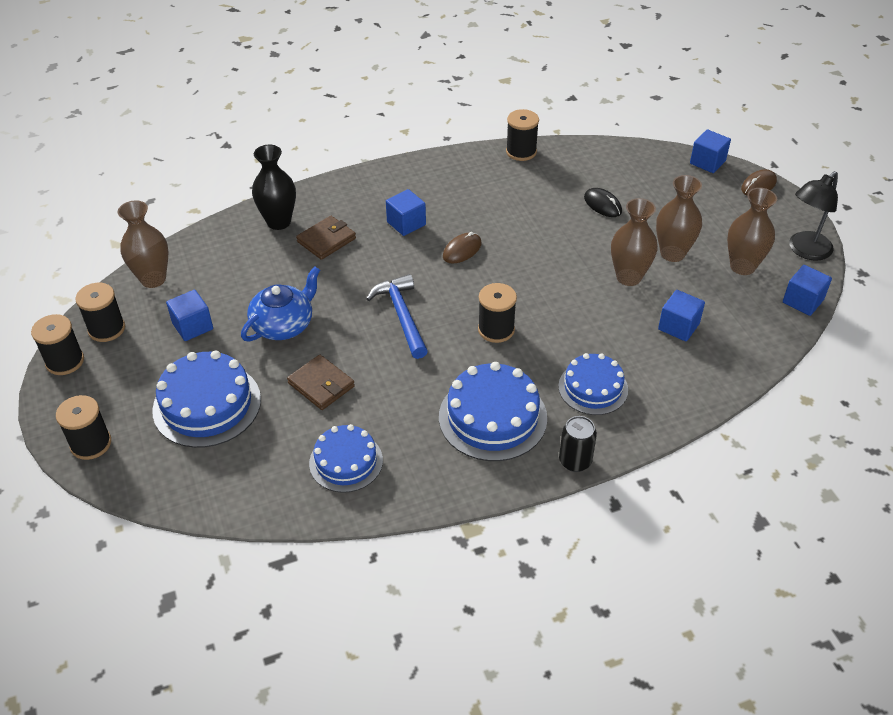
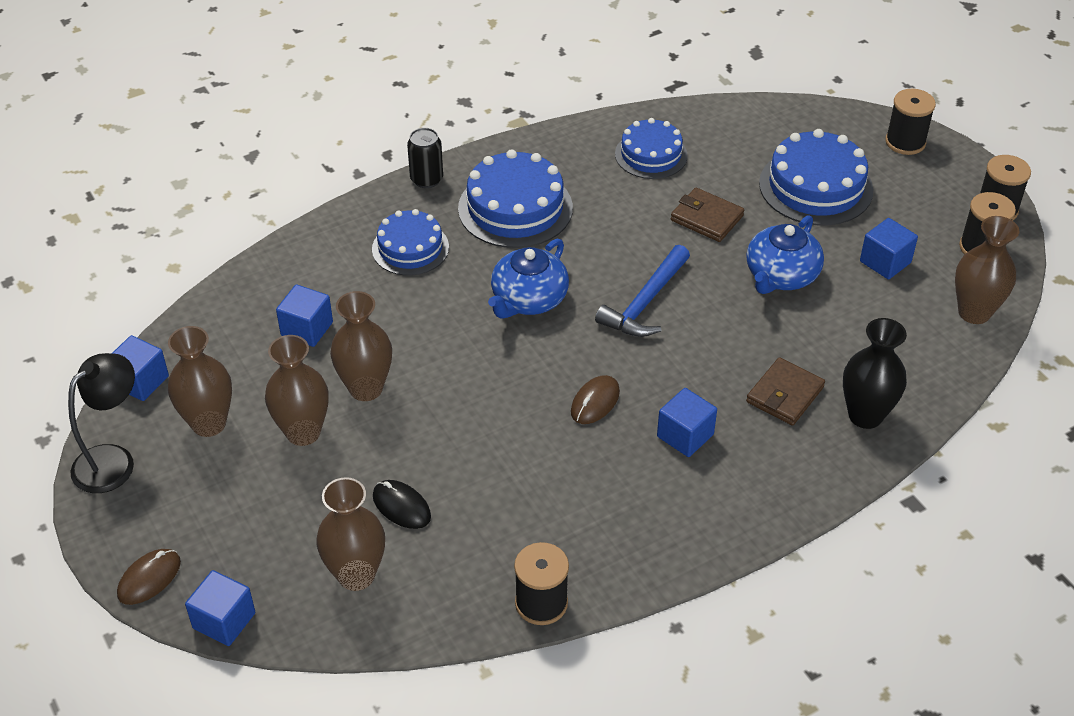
camera: 170 degrees right, 0 degrees up
(402, 316) = (645, 302): blue hammer -> blue hammer turned 60 degrees clockwise
(496, 329) = (528, 299): black spool -> blue teapot
(630, 174) = (356, 575): none -> brown vase

